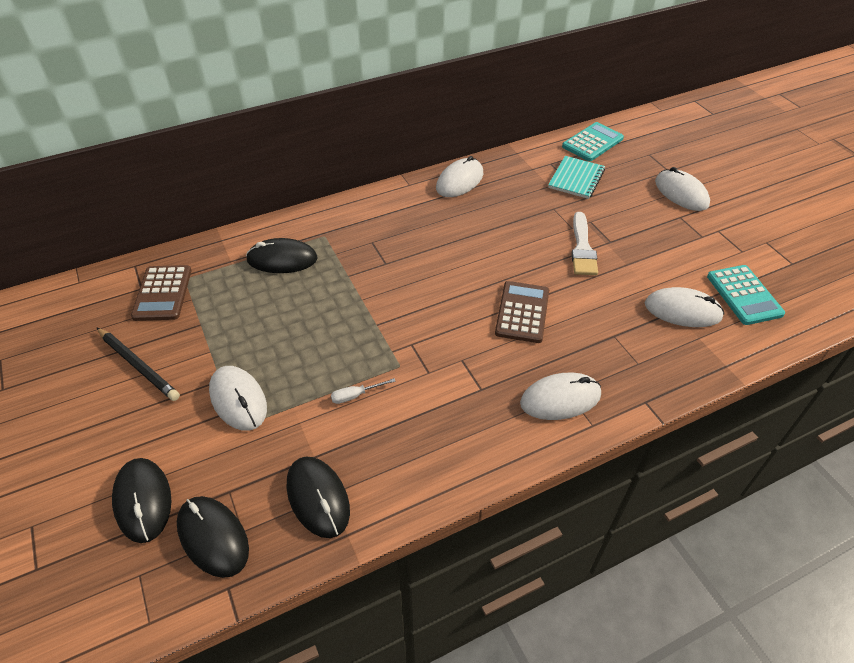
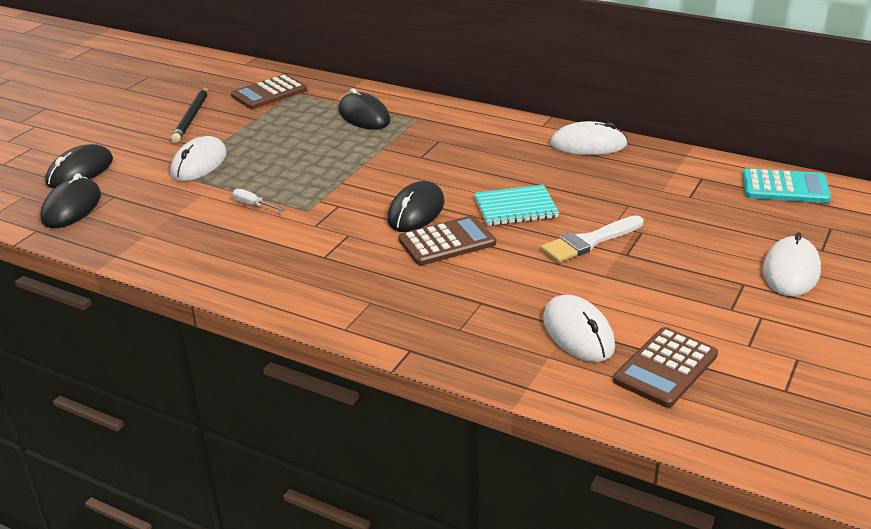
camera: 55 degrees right, 15 degrees down
(318, 498) = (139, 230): black mouse -> black mouse (416, 211)
(560, 399) = (358, 300): white mouse -> none
(576, 179) = (700, 200): turquoise notebook -> turquoise notebook (515, 208)
(744, 295) = (665, 368): turquoise calculator -> brown calculator

